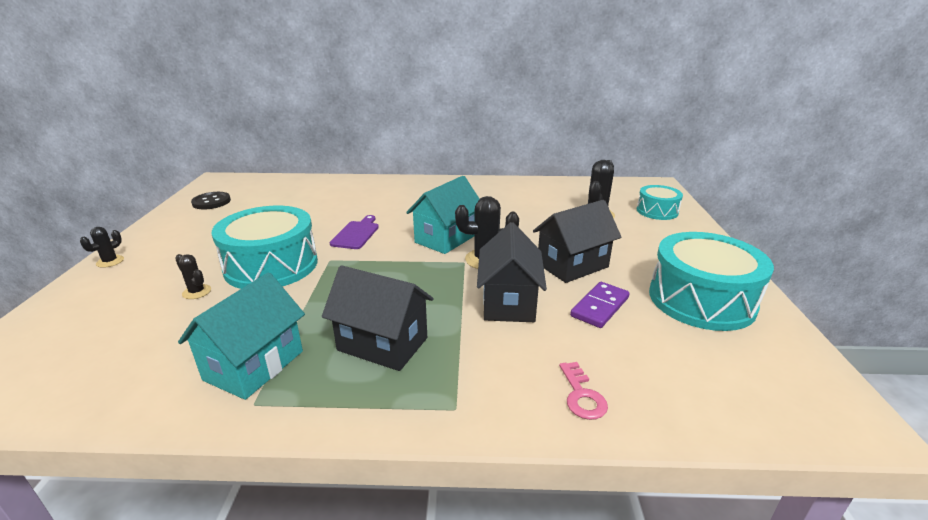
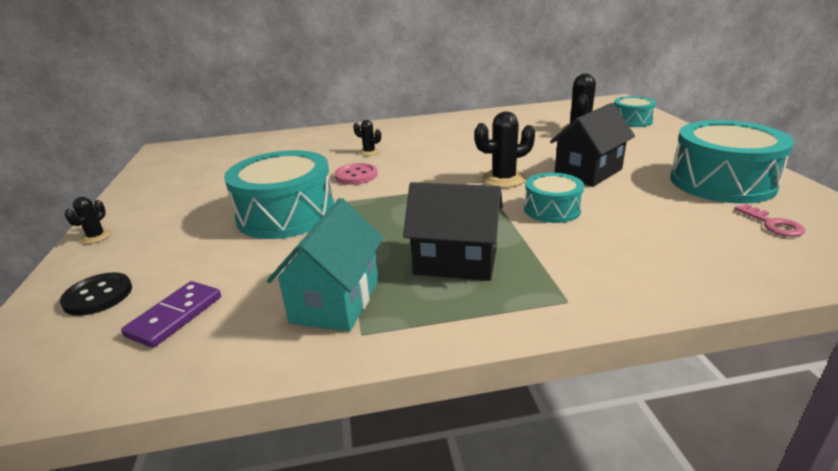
camera: 10 degrees left, 0 degrees up
(197, 292) = (221, 249): black cactus -> black cactus (369, 152)
(211, 202) = (174, 169): black button -> black button (98, 296)
(356, 234) = (356, 175): purple cutting board -> pink button
(446, 238) = (451, 167): turquoise house -> none
(509, 302) = (552, 209): black house -> turquoise drum
(582, 395) = (675, 270): pink key -> pink key (772, 224)
(600, 307) = (638, 201): purple domino -> purple domino (175, 316)

